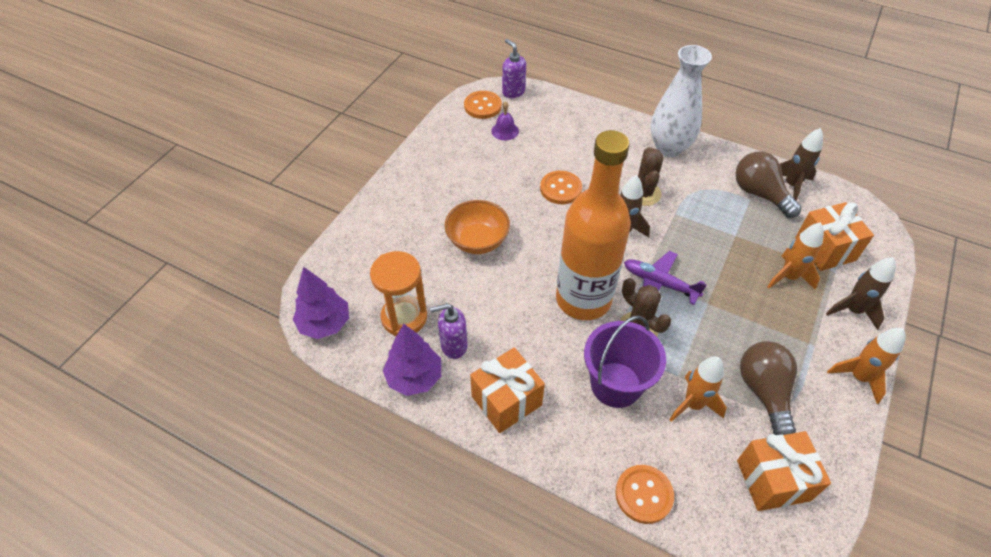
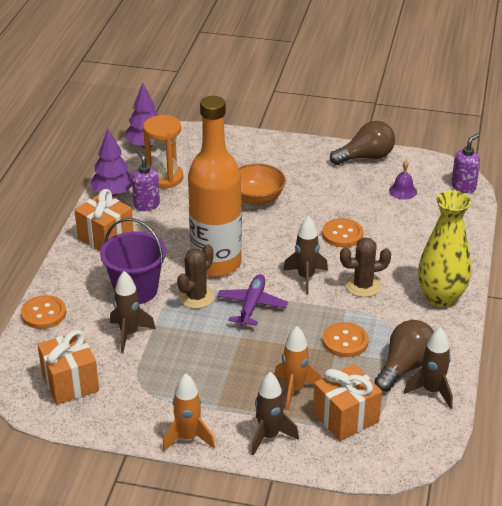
camera: 75 degrees right, 15 degrees down
(482, 106) = (430, 173): orange button -> orange button (345, 341)
(669, 148) = (441, 297): white vase -> yellow vase
(693, 404) = (129, 334): orange rocket -> brown rocket
(764, 392) = (154, 375): brown light bulb -> brown light bulb (366, 157)

